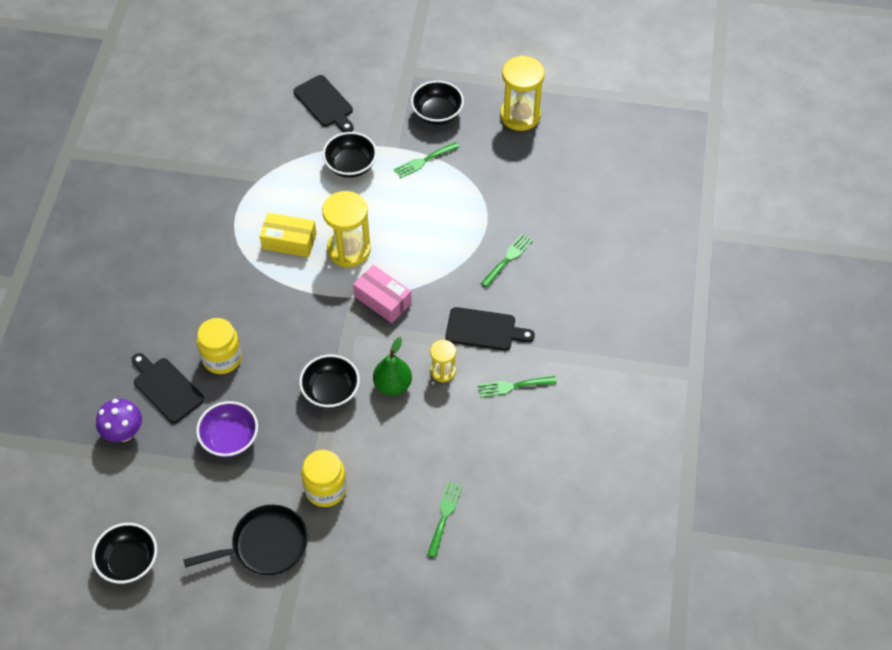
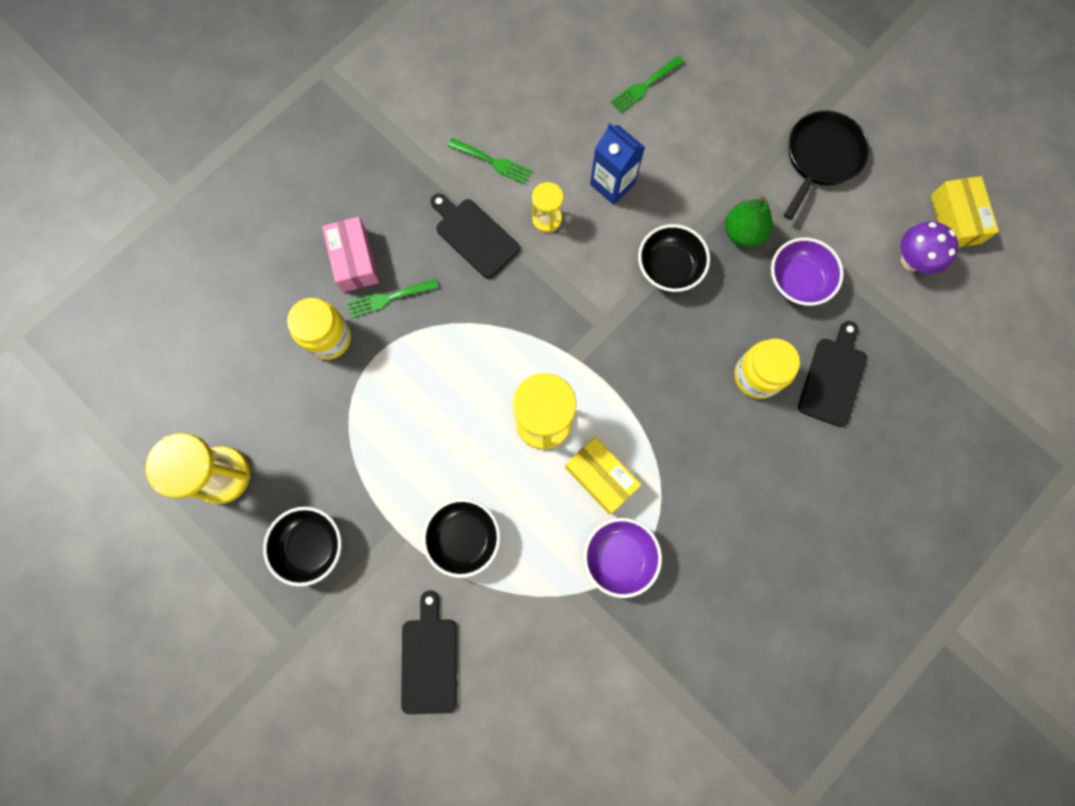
camera: 145 degrees left, 20 degrees up
(124, 433) = (901, 354): purple mushroom -> purple mushroom (911, 260)
(129, 562) = (955, 219): black bowl -> yellow box
(166, 388) = (833, 378): black cutting board -> black cutting board turned 150 degrees counterclockwise
(248, 208) = (619, 557): none -> purple bowl
(265, 545) = (821, 158): black pan -> black pan turned 105 degrees clockwise
(325, 489) = (735, 175): yellow jar -> yellow jar (328, 338)
(383, 300) = (550, 335): pink box -> pink box (354, 260)
(393, 385) = (605, 236): green pear -> green pear (742, 233)
(414, 424) = (612, 184): none -> blue carton
(424, 161) = (378, 486): green fork -> none

